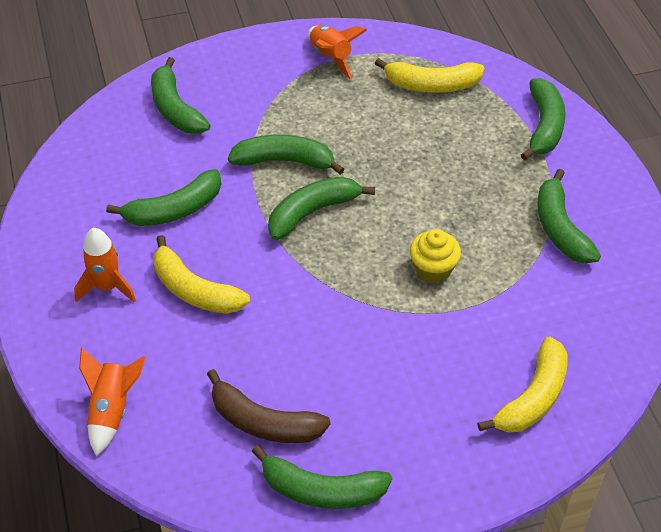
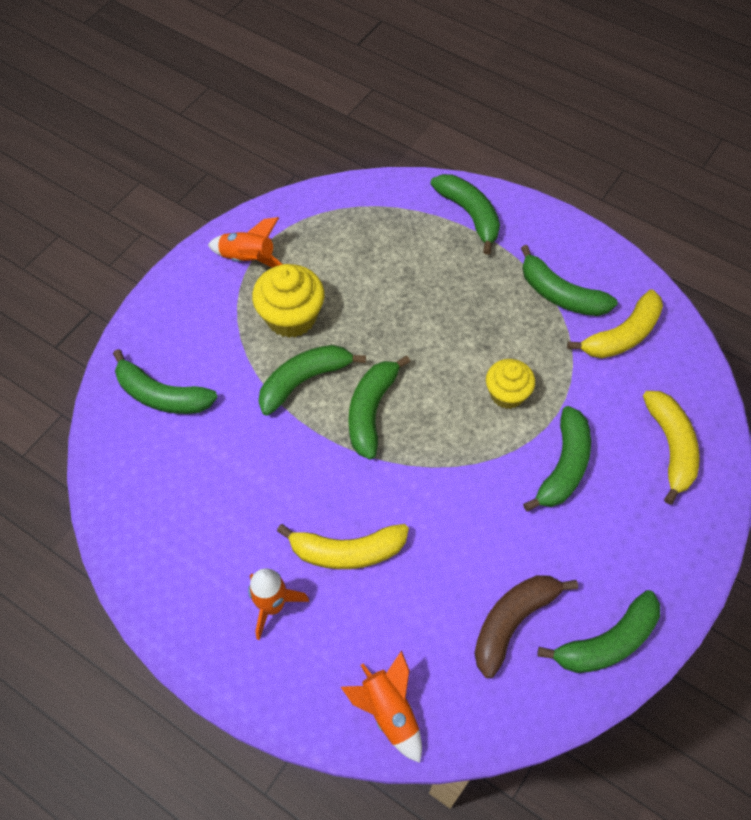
camera: 40 degrees left, 10 degrees up
(174, 210) = (257, 491): green banana -> green banana (563, 466)
(264, 422) = (513, 622): brown banana -> brown banana turned 150 degrees clockwise
(320, 114) = (291, 317): none -> yellow cupcake
(431, 85) = (353, 232): yellow banana -> yellow banana (622, 335)

